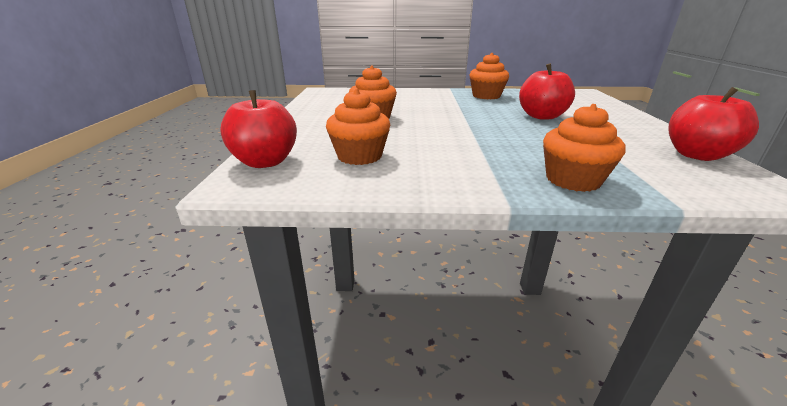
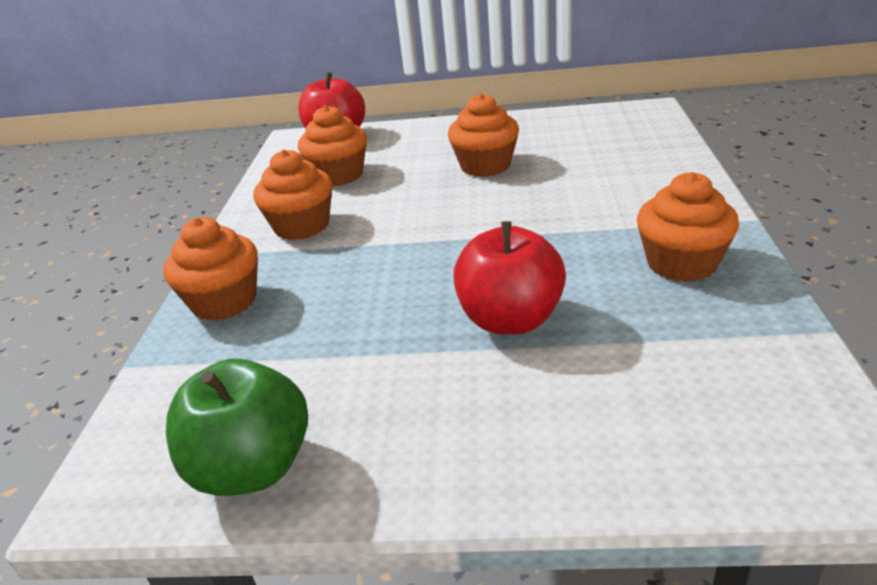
camera: 95 degrees right, 5 degrees up
(452, 163) = (302, 226): none -> orange cupcake
(697, 155) = (253, 467): red apple -> green apple

